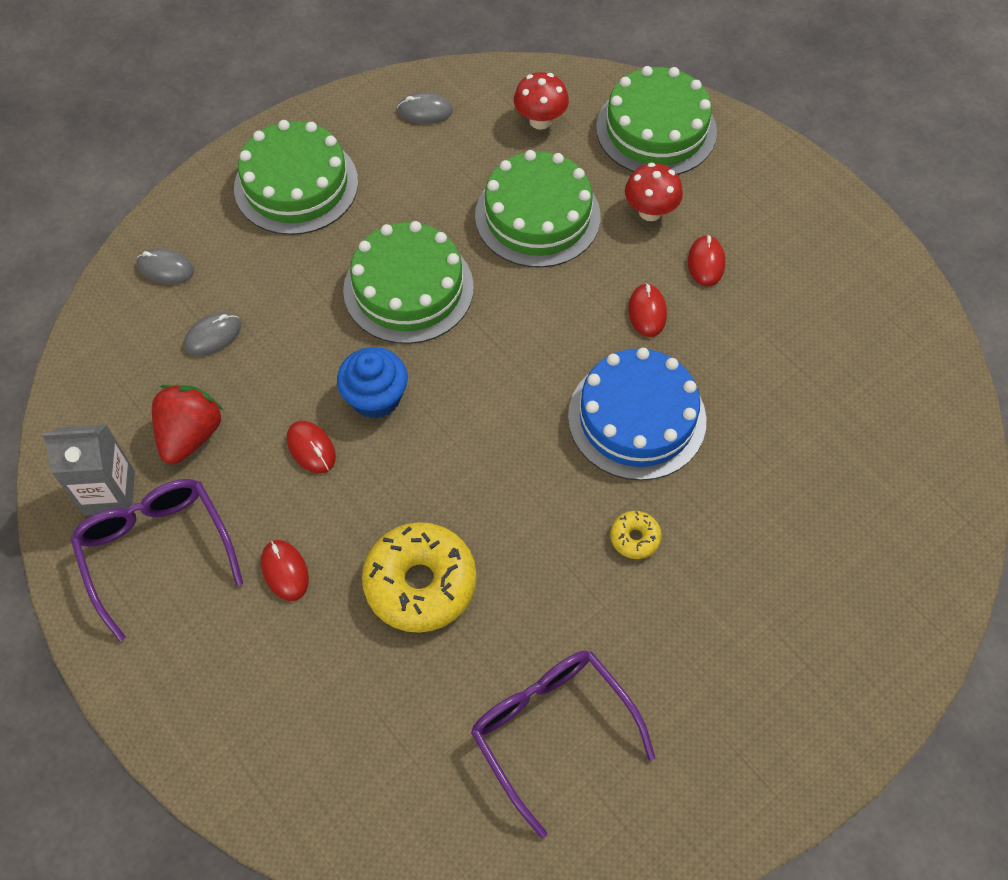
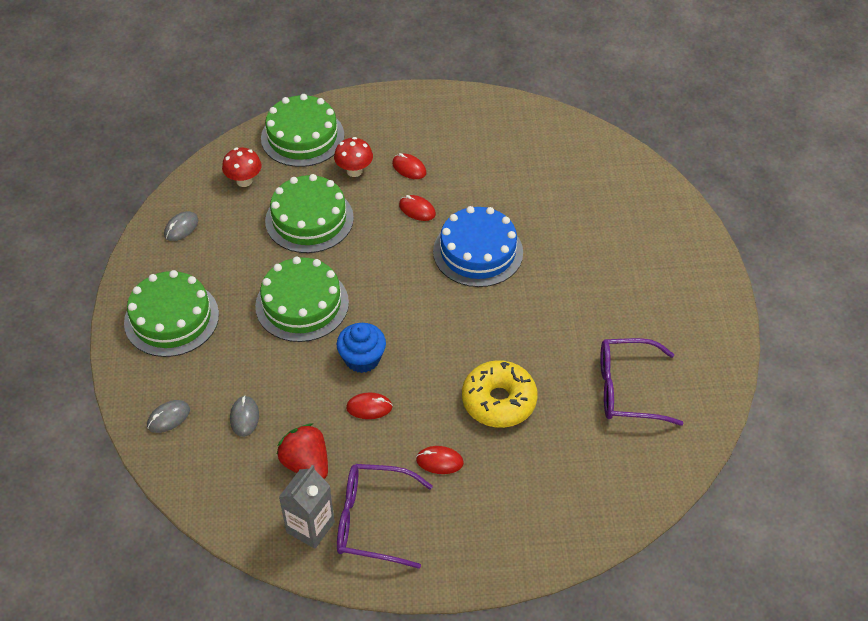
camera: 55 degrees left, 10 degrees down
(635, 538) = (547, 293): yellow donut -> none

